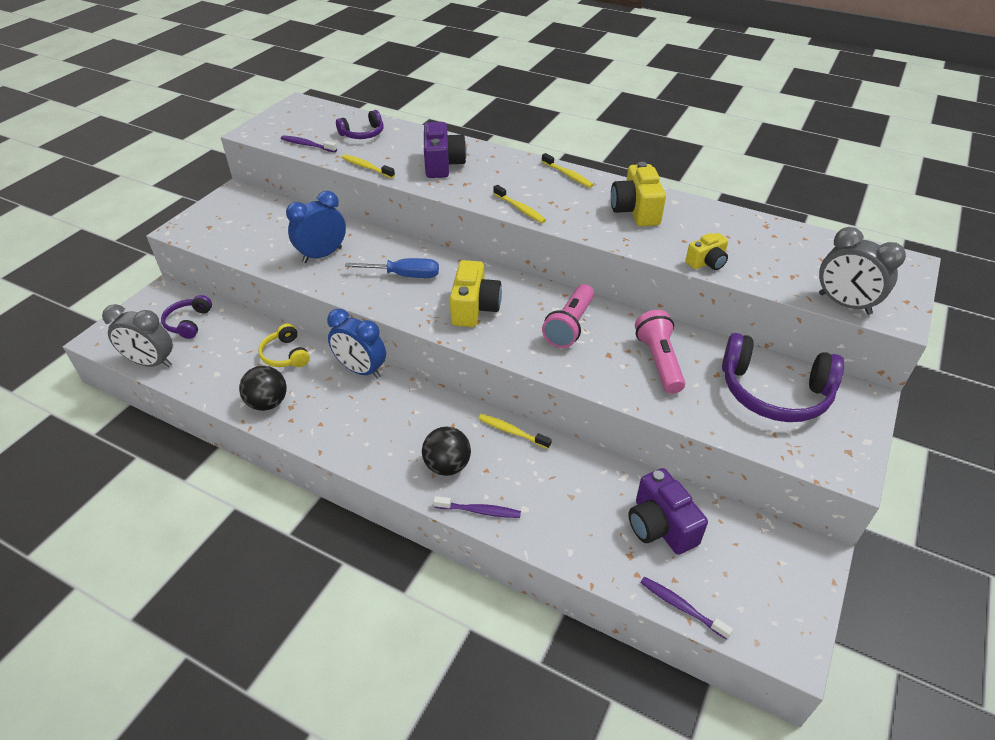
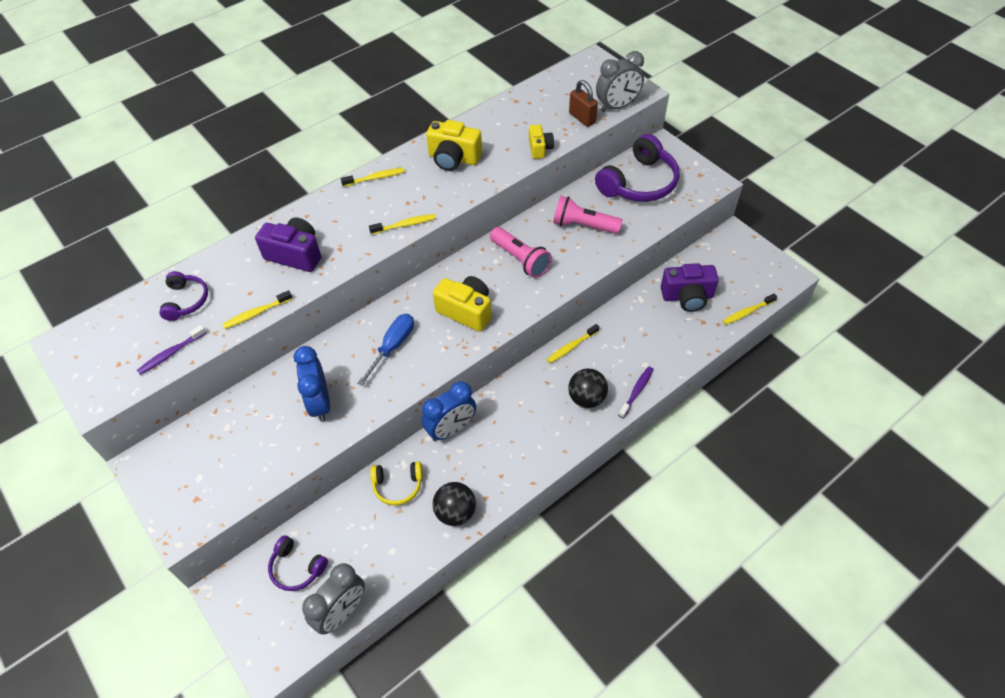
camera: 65 degrees left, 10 degrees up
(681, 607) = (747, 312): purple toothbrush -> yellow toothbrush
(791, 281) = (582, 118): none -> brown padlock

